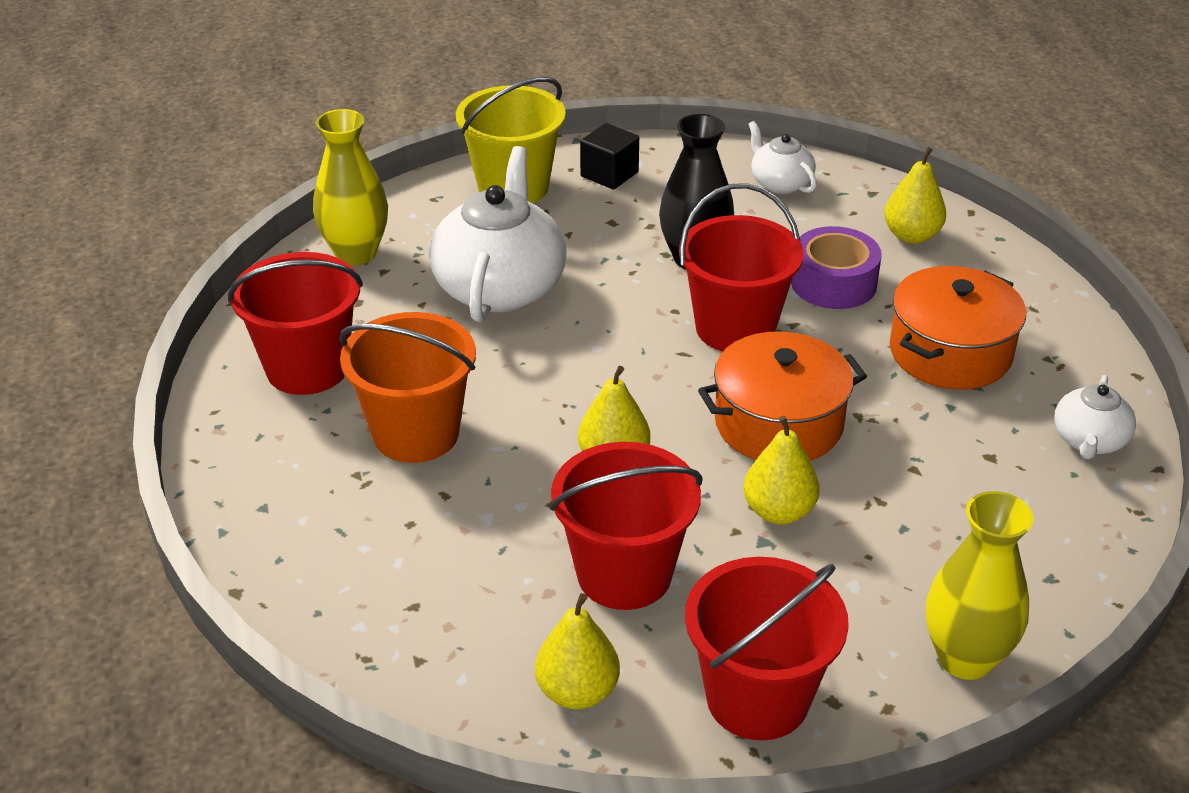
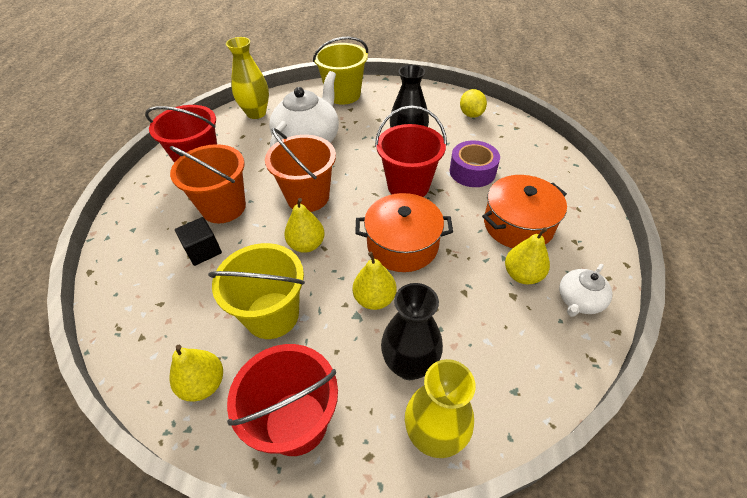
camera: 20 degrees right, 10 degrees up
(564, 383) = (308, 197): none -> orange bucket
(609, 174) = (390, 96): black cube -> black cube (203, 250)
(624, 574) = (272, 315): red bucket -> yellow bucket
(780, 183) = (471, 114): white teapot -> yellow lemon
(883, 585) = (409, 365): none -> black vase
(911, 236) = (526, 154): yellow pear -> yellow pear (522, 275)

